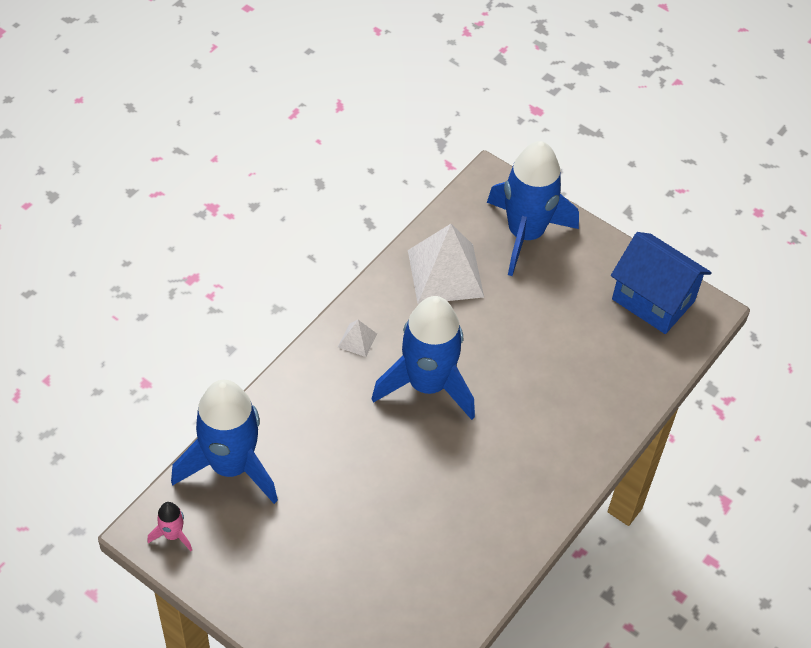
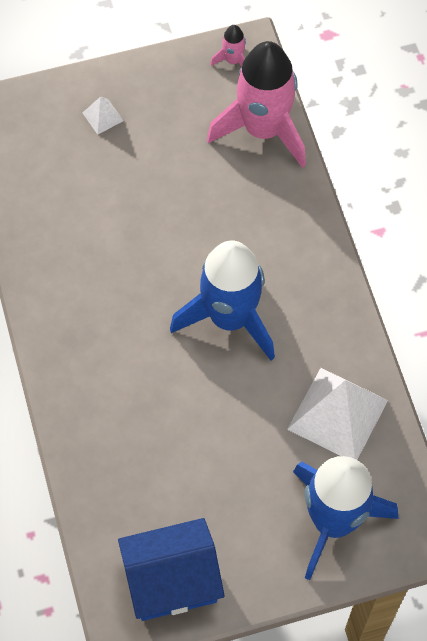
camera: 130 degrees right, 10 degrees up
(231, 466) = (263, 130): blue rocket -> pink rocket
(357, 340) = (316, 293): white pyramid -> white pyramid (103, 116)

